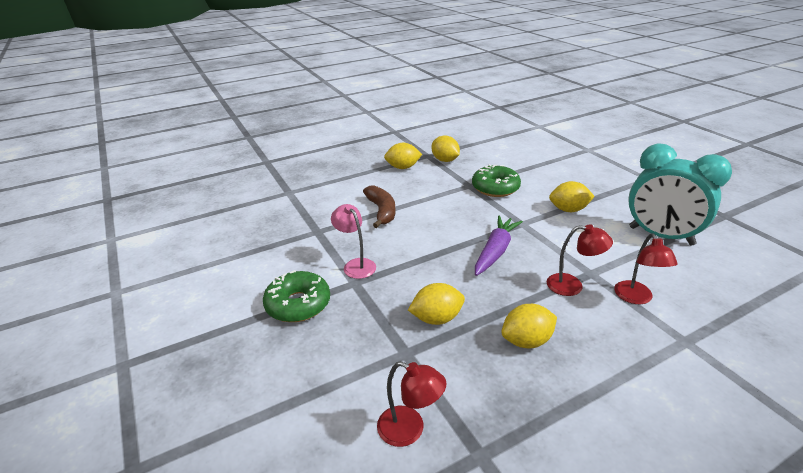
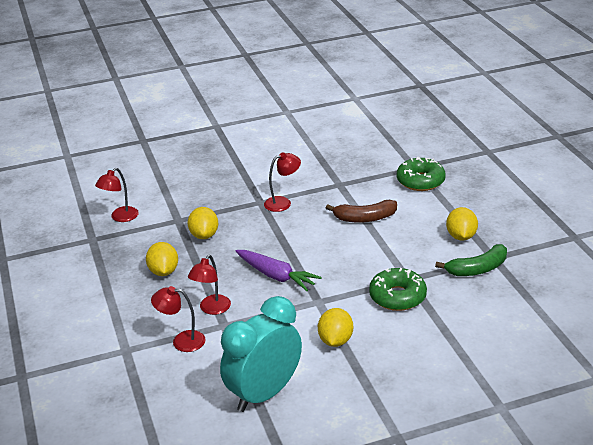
camera: 100 degrees right, 0 degrees up
(298, 304) = (245, 179): green donut -> green donut (420, 181)
(356, 265) = (283, 202): pink lamp -> red lamp
(445, 160) = (477, 269): yellow lemon -> green banana

